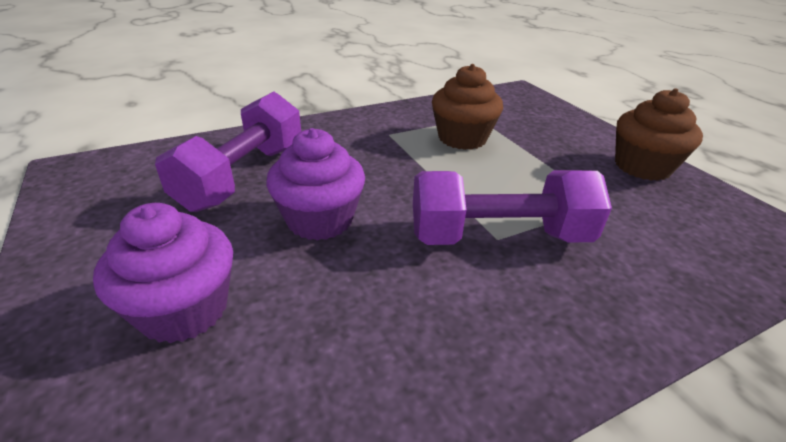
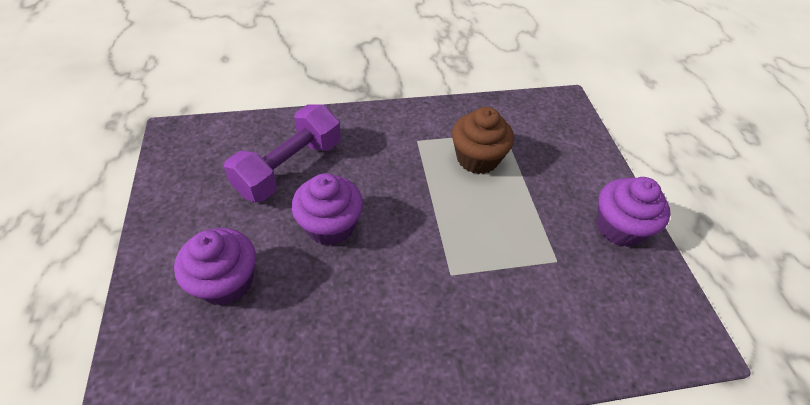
camera: 15 degrees right, 15 degrees up
(499, 236) = (452, 273): purple dumbbell -> none
(642, 167) = (619, 227): brown cupcake -> purple cupcake

